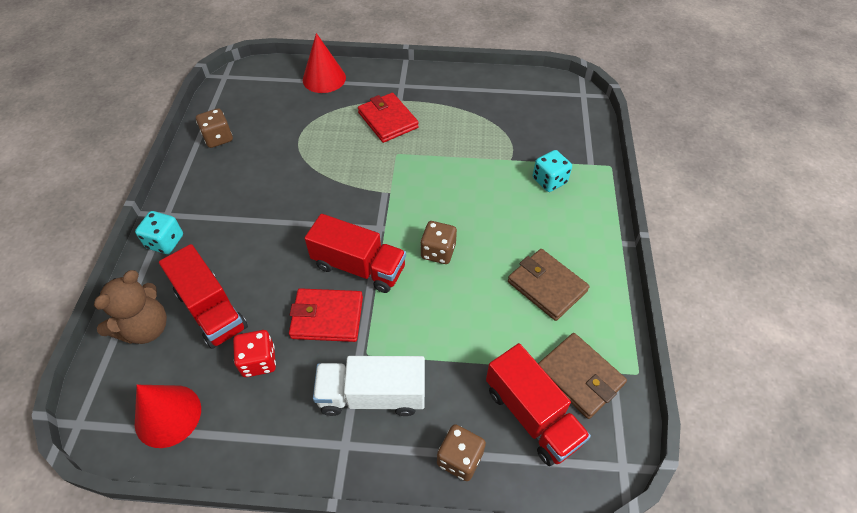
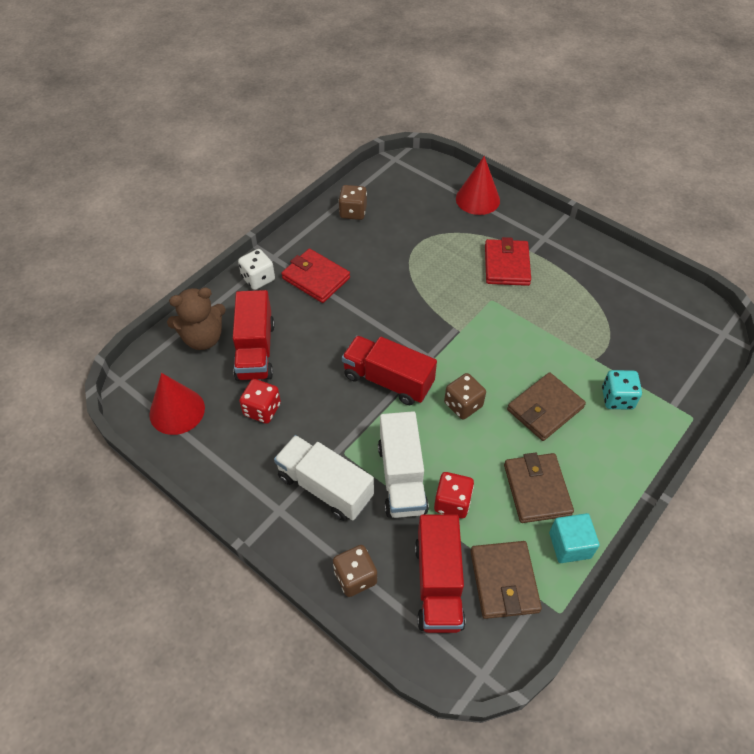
camera: 35 degrees right, 0 degrees up
(165, 242) = (258, 279): turquoise dice -> white dice
(327, 317) = (334, 406): red wallet -> red wallet (316, 278)
(359, 267) = (388, 380): red truck -> red truck turned 150 degrees clockwise
(433, 344) = (401, 478): none -> white truck
(491, 338) = (452, 502): none -> red dice
(504, 218) = (545, 409): none -> brown wallet
(603, 315) = (569, 545): none -> turquoise cube

